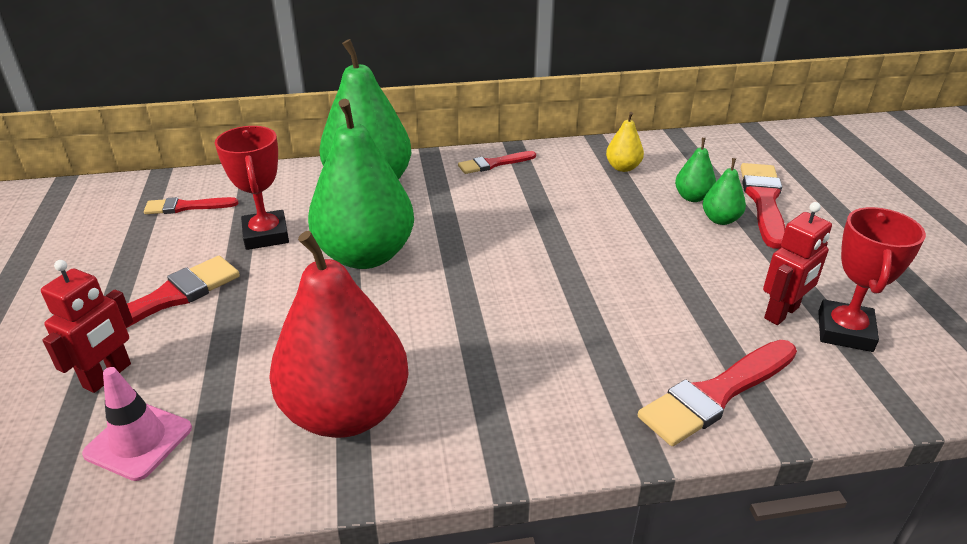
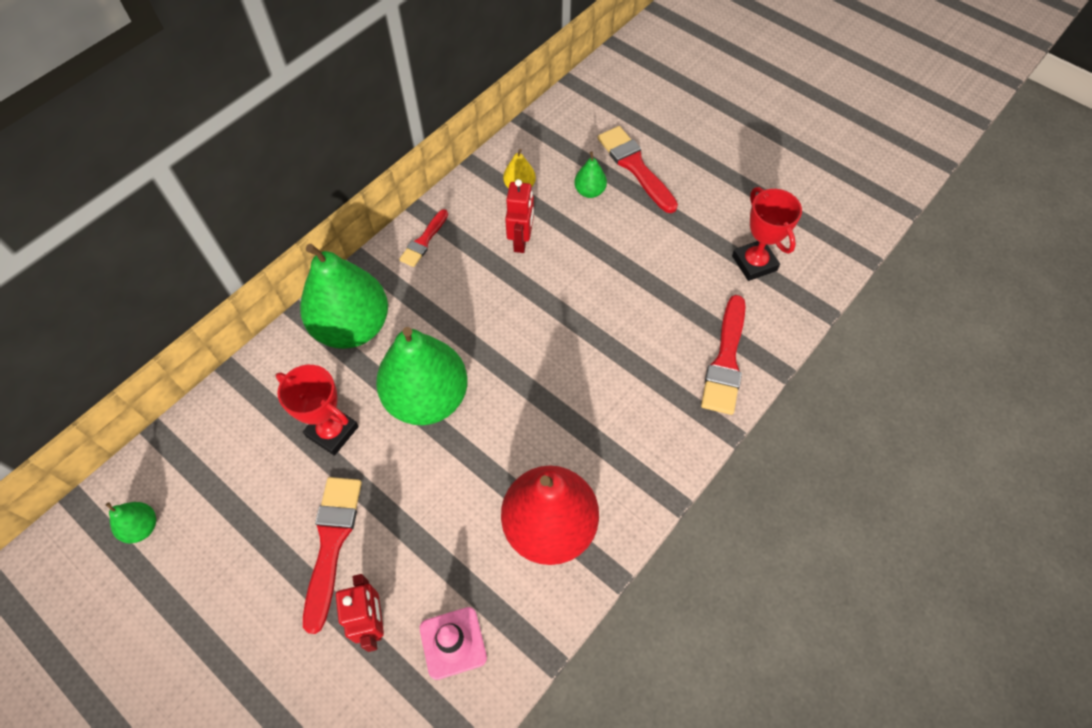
camera: 40 degrees left, 25 degrees up
(186, 207) = (230, 449): red brush -> none
(720, 220) = (623, 204): green pear -> green pear (142, 527)
(782, 313) = (714, 270): red robot -> red robot (521, 241)

